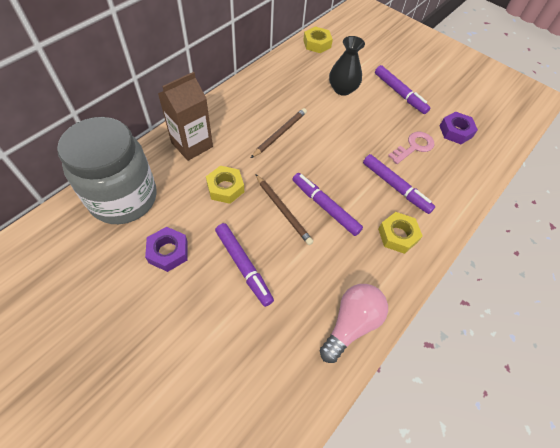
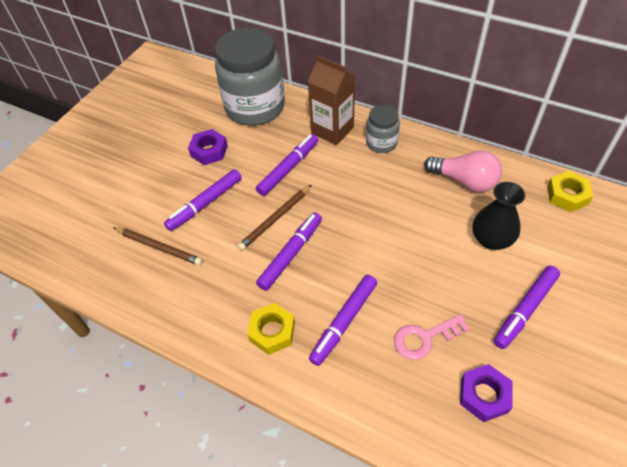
camera: 85 degrees right, 5 degrees down
(224, 117) = (381, 143): none -> grey jar
(225, 188) = (288, 168): yellow nut -> purple marker
(280, 134) = (379, 193): brown pencil -> brown pencil (158, 247)
(351, 324) = (159, 300): pink light bulb -> pink light bulb (464, 181)
(414, 147) = (424, 338): pink key -> pink key turned 120 degrees clockwise

